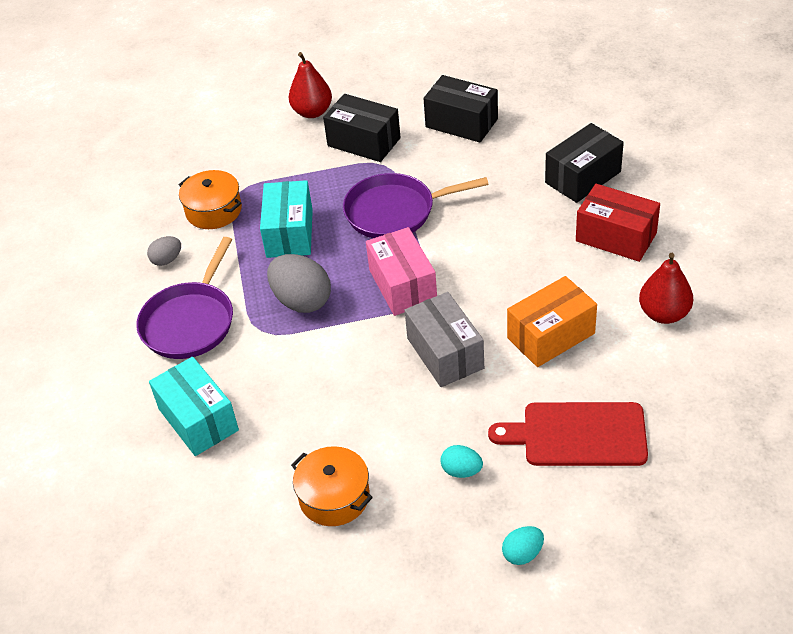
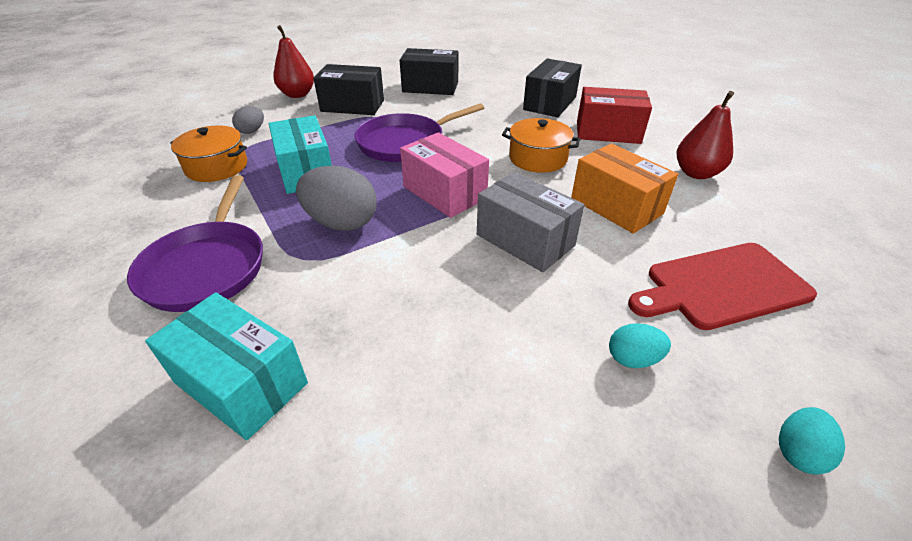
camera: 25 degrees left, 5 degrees down
(167, 260) = (167, 214): grey egg -> grey egg (252, 131)
(334, 497) = (490, 445): orange pot -> orange pot (537, 158)
(551, 336) = (616, 206): orange box -> orange box turned 75 degrees counterclockwise

